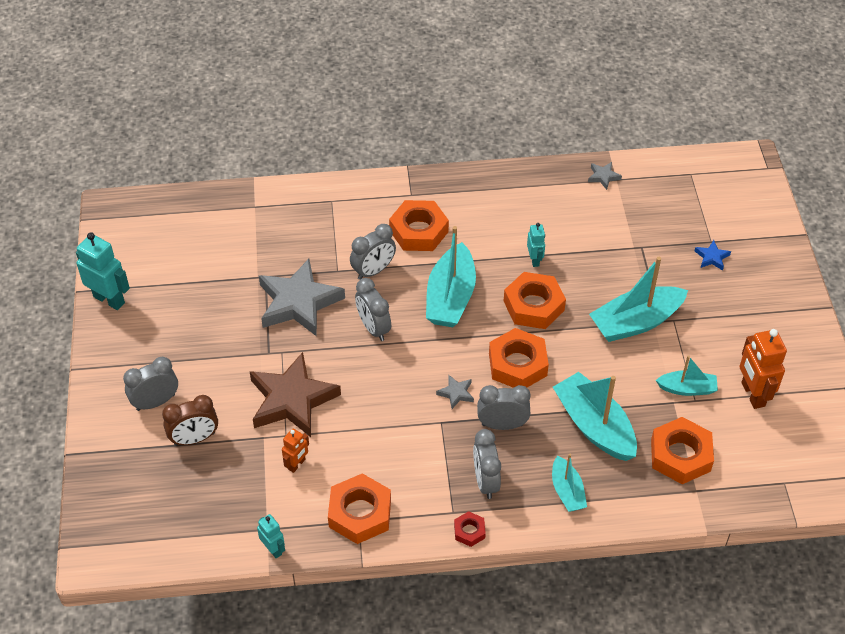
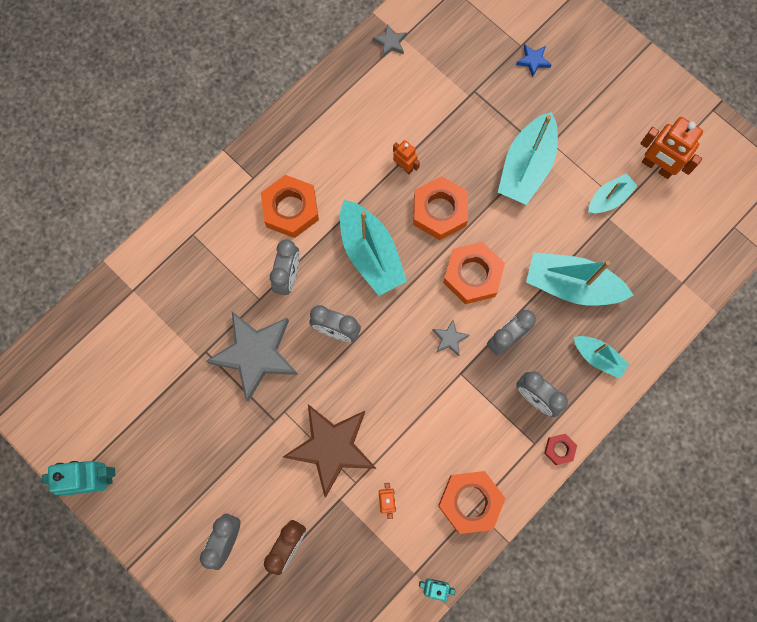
camera: 40 degrees left, 25 degrees up
(534, 260) = (404, 166): turquoise robot -> orange robot
(680, 455) = (649, 261): orange nut -> none

